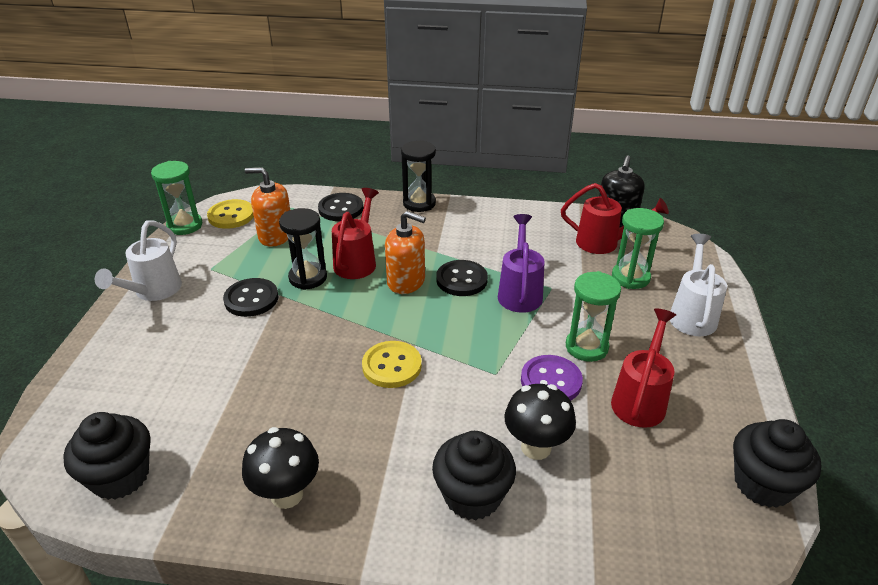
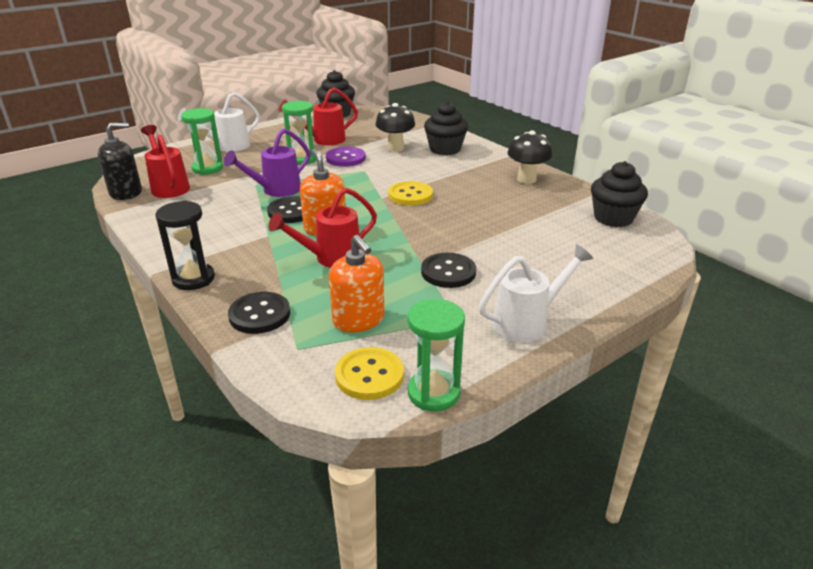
camera: 135 degrees left, 5 degrees down
(308, 278) = (385, 266): black hourglass -> none

